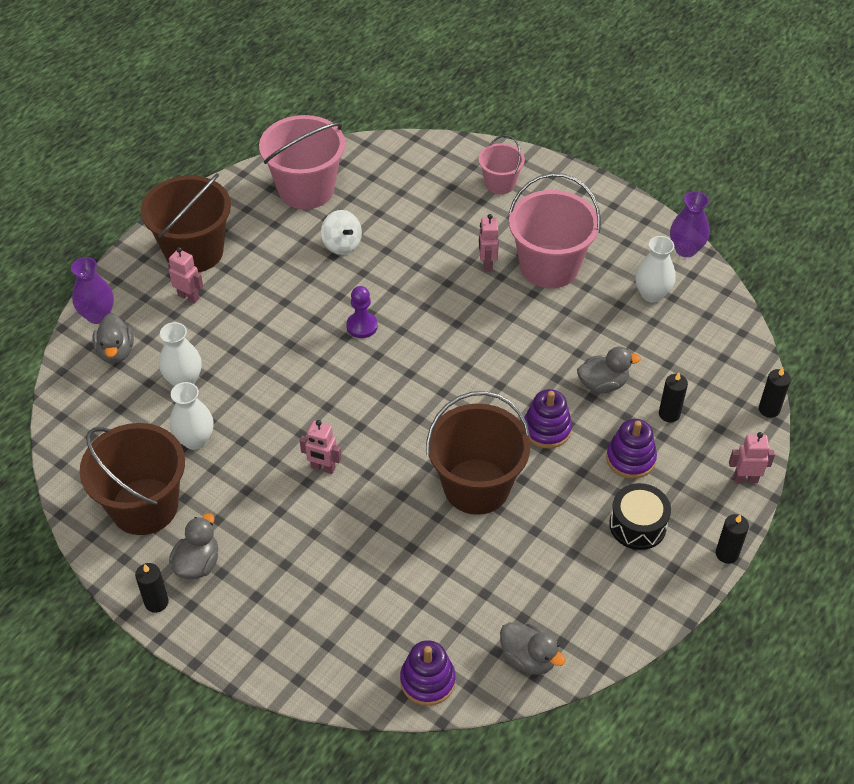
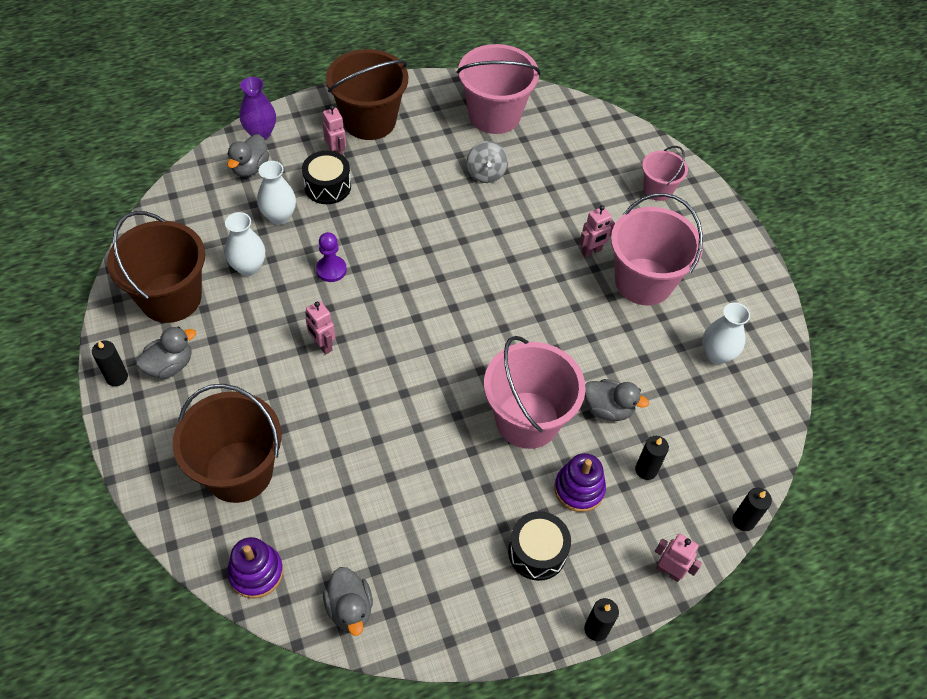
camera: 30 degrees right, 5 degrees up
(206, 330) = (327, 186): none -> black drum
(342, 244) = (486, 173): white spinning top -> grey spinning top
(362, 326) = (447, 247): purple pawn -> purple pawn (331, 270)
(476, 486) = (429, 434): brown bucket -> brown bucket (239, 471)
(487, 264) = (591, 251): pink robot -> pink robot turned 150 degrees counterclockwise
(547, 429) = (527, 420): purple stacking toy -> pink bucket
(685, 249) = (780, 332): purple vase -> none

